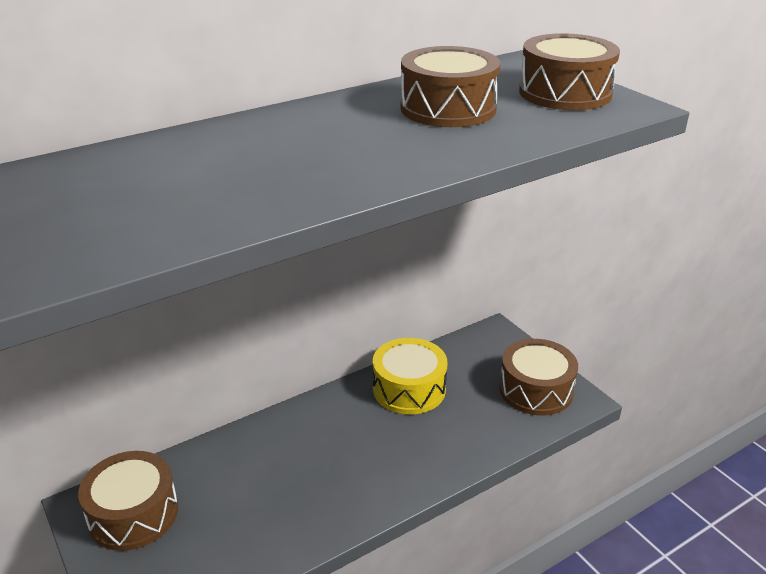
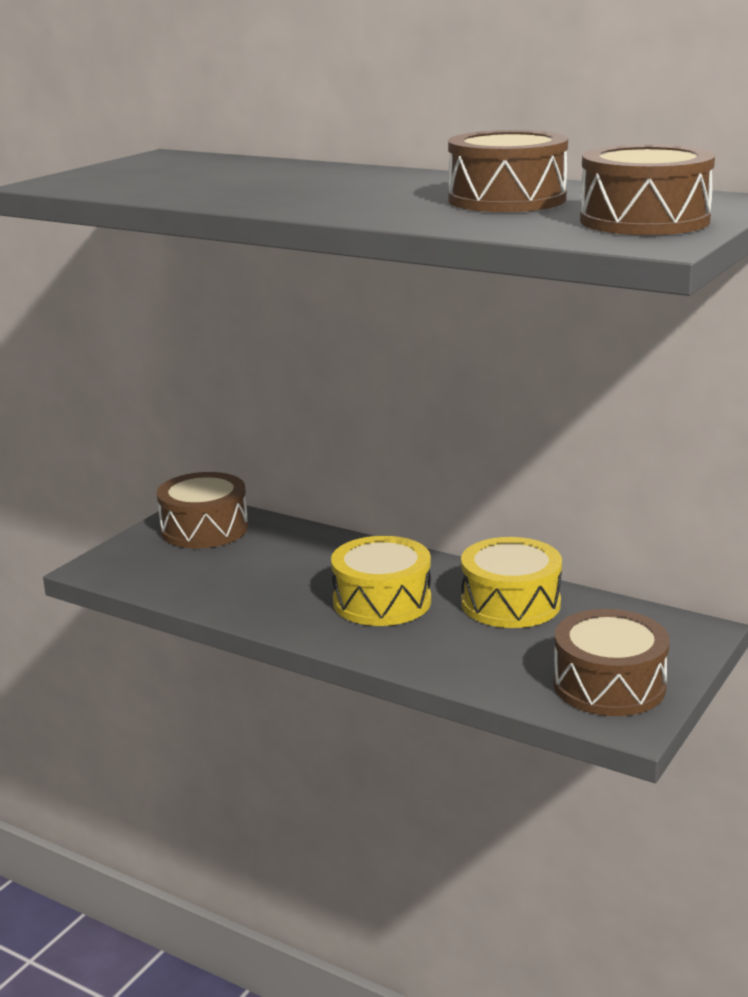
camera: 65 degrees right, 10 degrees down
(358, 448) = (382, 601): none -> yellow drum

